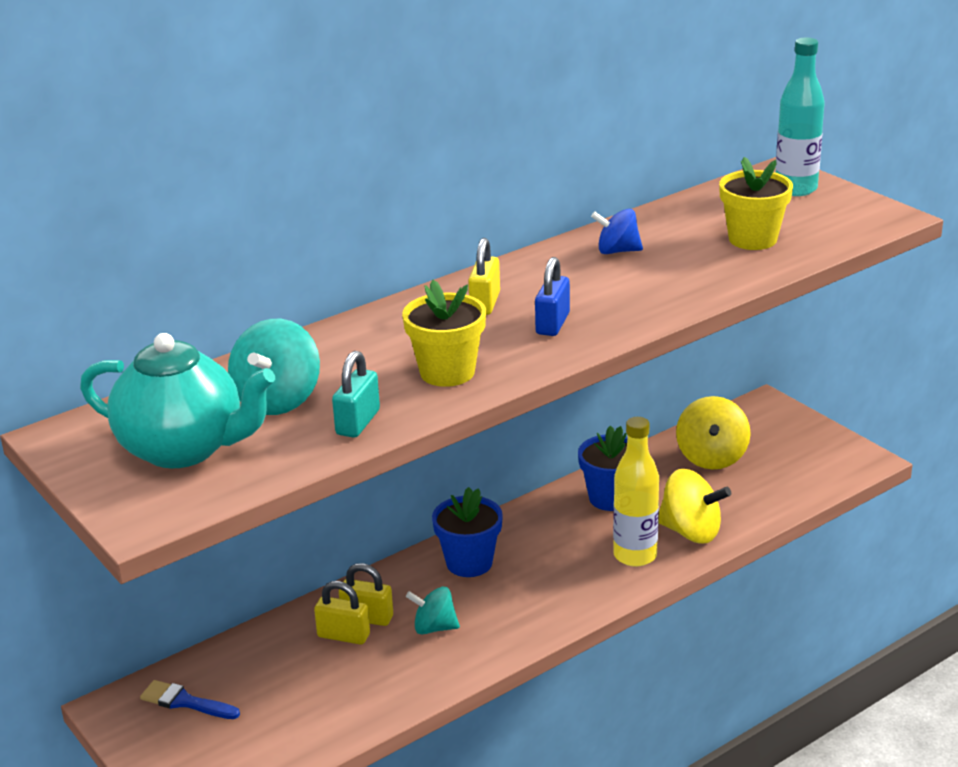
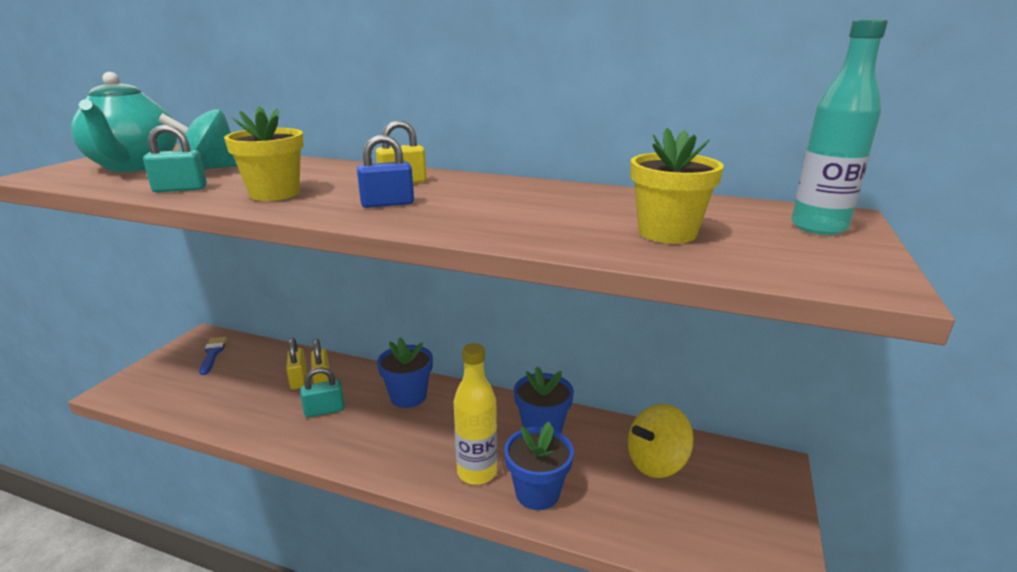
camera: 55 degrees right, 5 degrees down
(434, 628) = (324, 410): turquoise spinning top -> turquoise padlock
(617, 251) = (551, 197): blue spinning top -> none
(690, 532) = (537, 492): yellow spinning top -> blue flower pot

